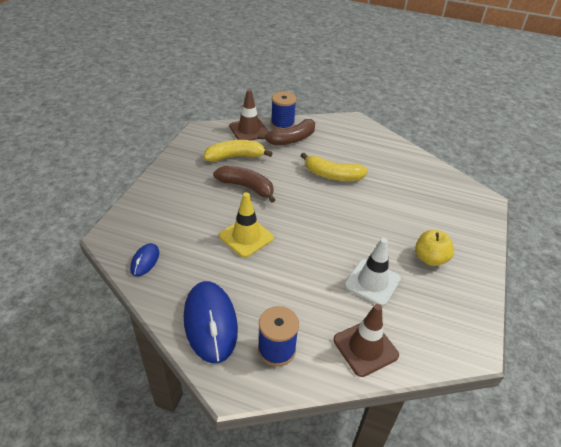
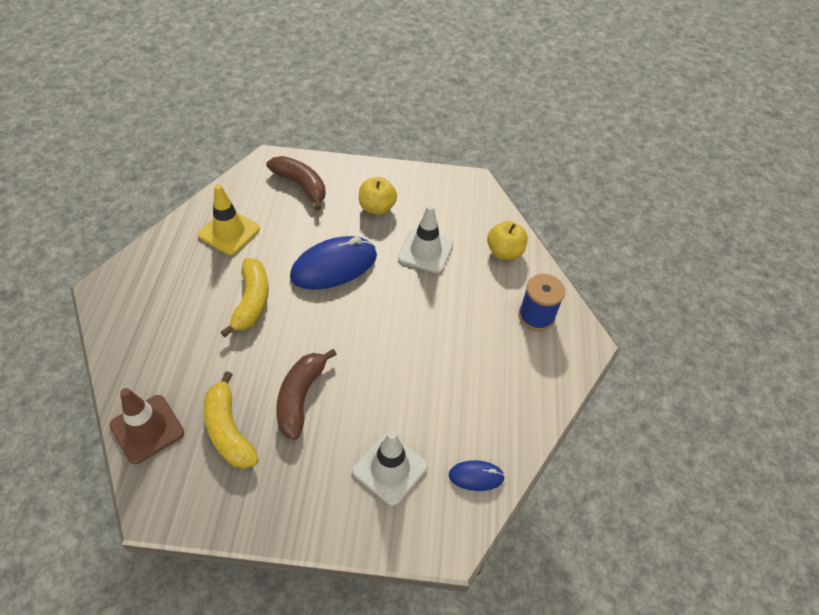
camera: 105 degrees left, 10 degrees up
(175, 218) = (390, 468): none -> white traffic cone
(210, 323) = (532, 378): blue mouse -> blue mouse (334, 266)
(246, 237) = (398, 375): yellow traffic cone -> yellow traffic cone (229, 232)
(282, 124) = (122, 383): blue spool -> none
(291, 139) = (168, 363): brown banana -> brown banana (301, 185)
(365, 347) = (504, 252): brown traffic cone -> yellow apple

